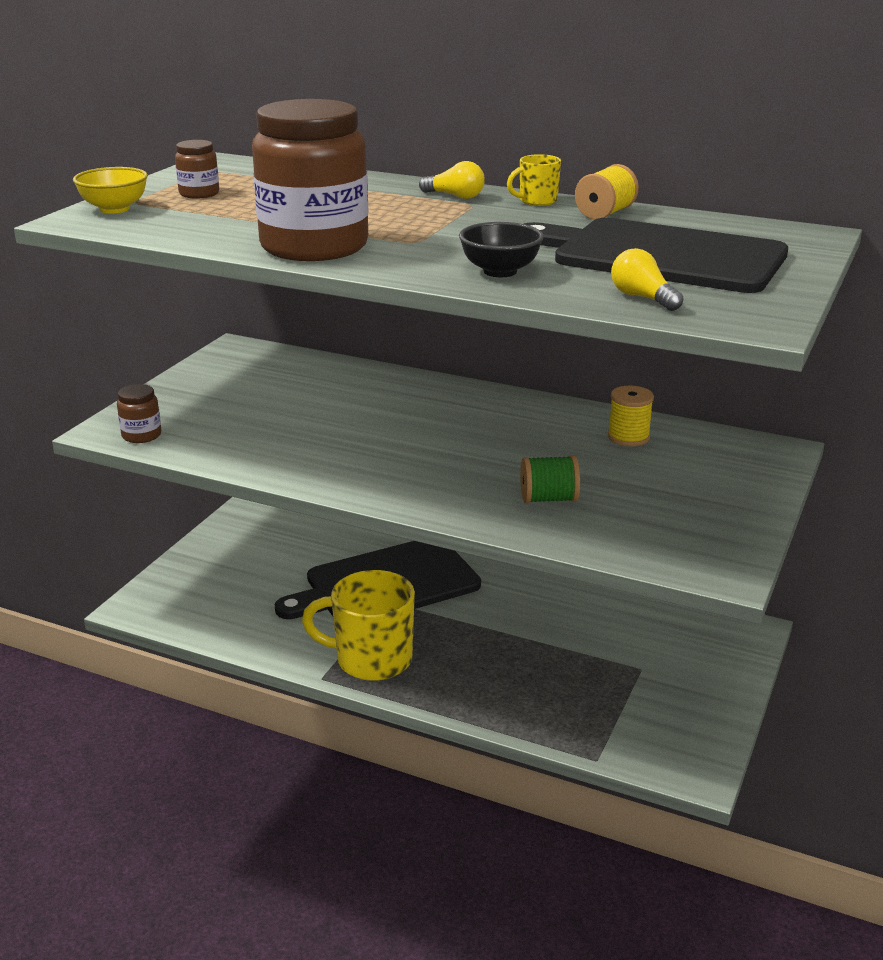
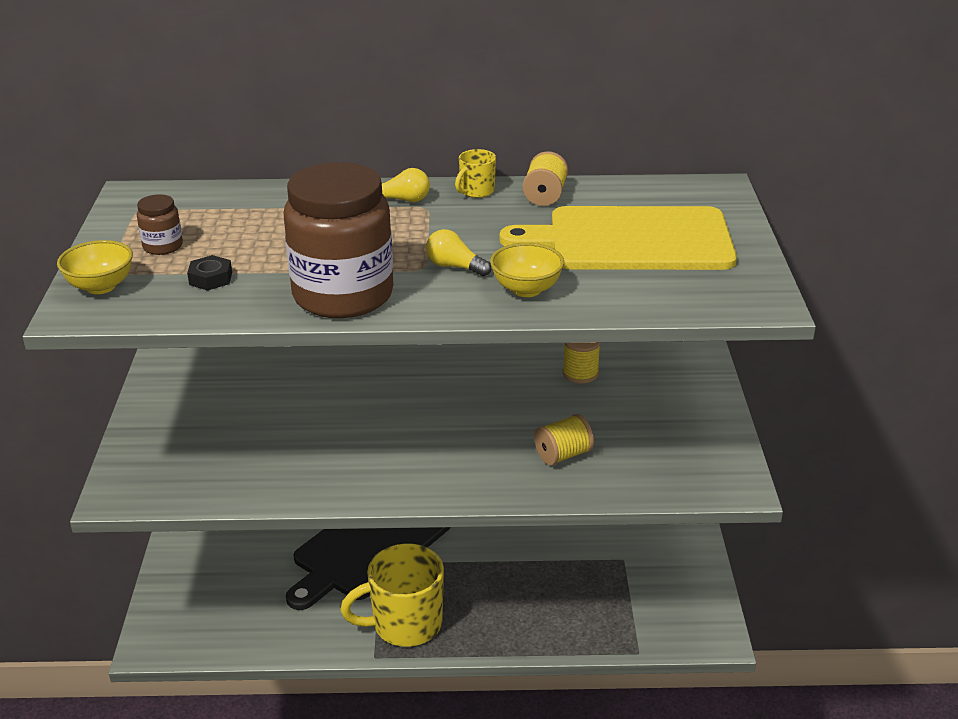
camera: 25 degrees left, 5 degrees up
(141, 435) = (156, 490): brown jar -> none
(212, 218) = (211, 278): none -> black nut
(500, 271) = (526, 289): black bowl -> yellow bowl
(548, 499) = (563, 455): green spool -> yellow spool
(642, 298) = (660, 294): yellow light bulb -> yellow light bulb (454, 267)
(661, 256) = (631, 240): black cutting board -> yellow cutting board

